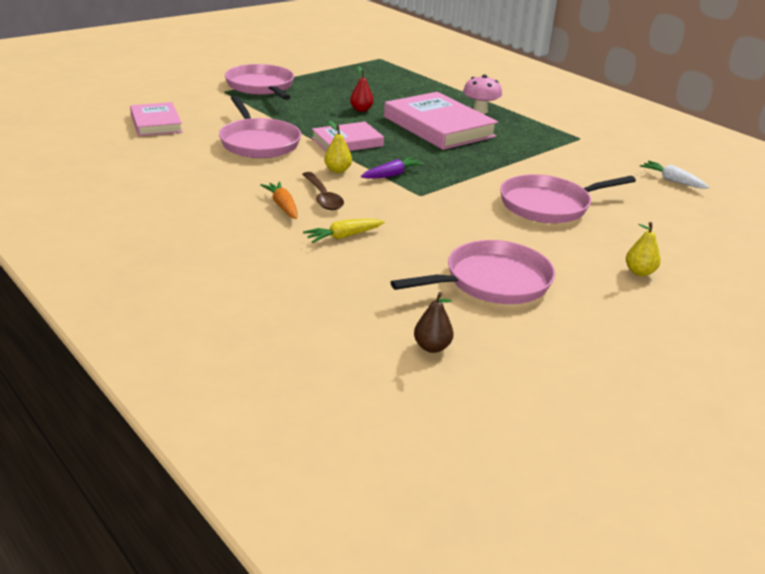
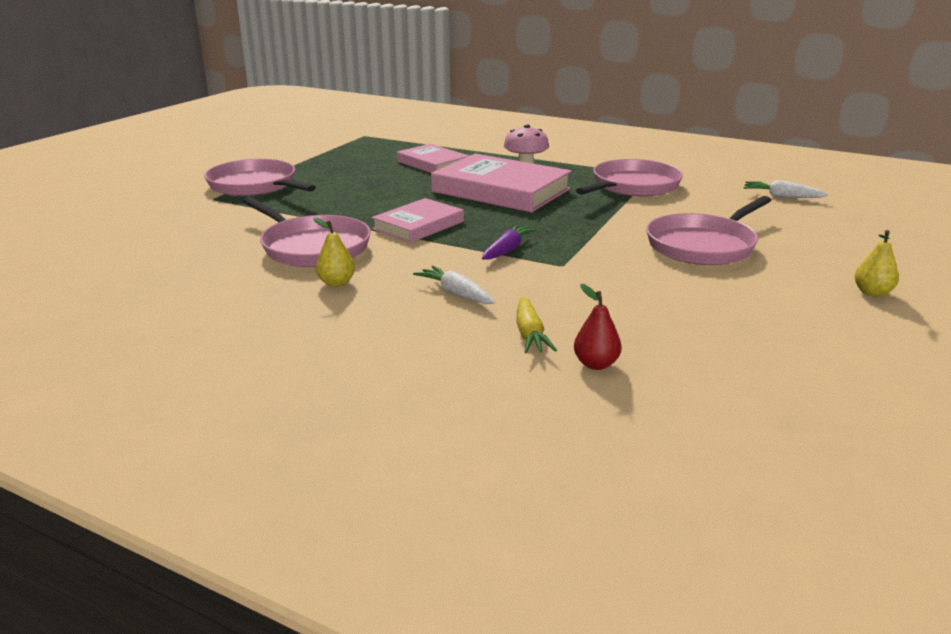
camera: 20 degrees left, 5 degrees down
(156, 123) = (154, 251): pink book -> pink book (433, 163)
(282, 206) = (417, 315): orange carrot -> none
(323, 197) = (456, 293): brown spoon -> white carrot
(337, 170) = (440, 258): yellow pear -> yellow pear (336, 283)
(343, 236) = (530, 334): yellow carrot -> yellow carrot turned 45 degrees counterclockwise
(361, 110) = (398, 189): red pear -> red pear (596, 364)
(432, 347) = (786, 446): brown pear -> none
(492, 281) = (751, 343): pink pan -> pink pan (633, 186)

